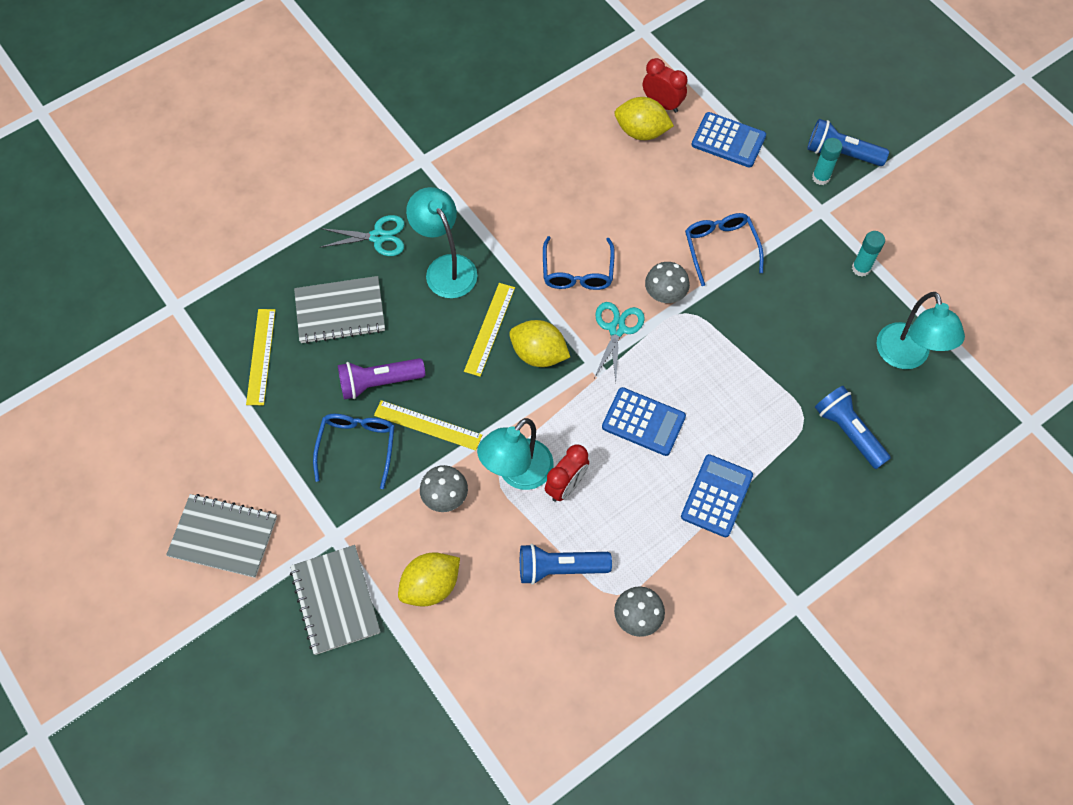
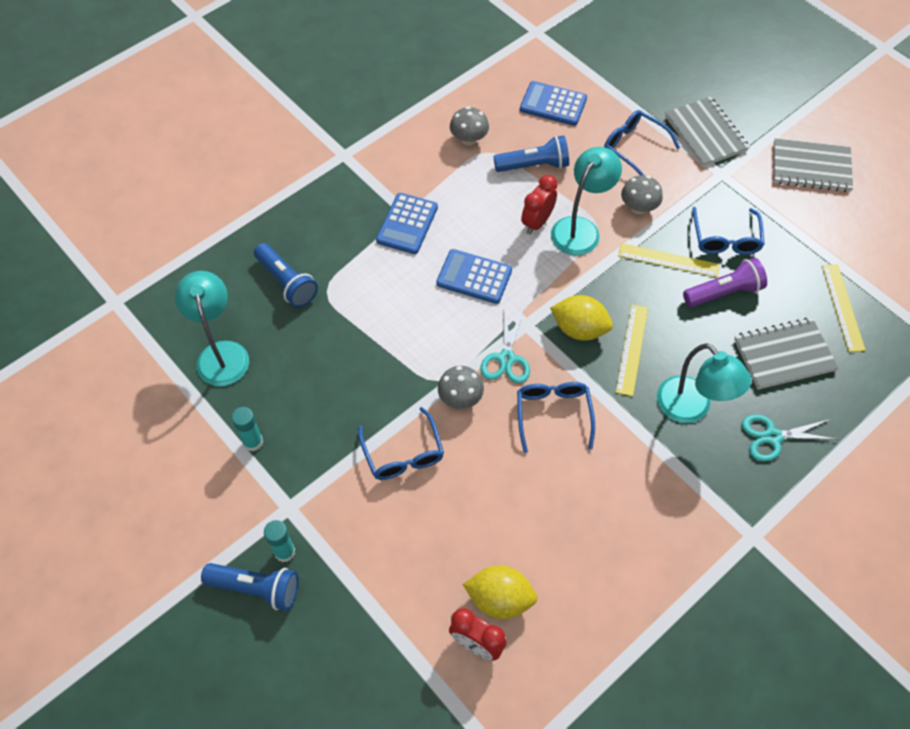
camera: 175 degrees right, 5 degrees down
(431, 586) = (634, 147): yellow lemon -> blue glasses
(728, 140) = (393, 595): blue calculator -> blue calculator (553, 104)

